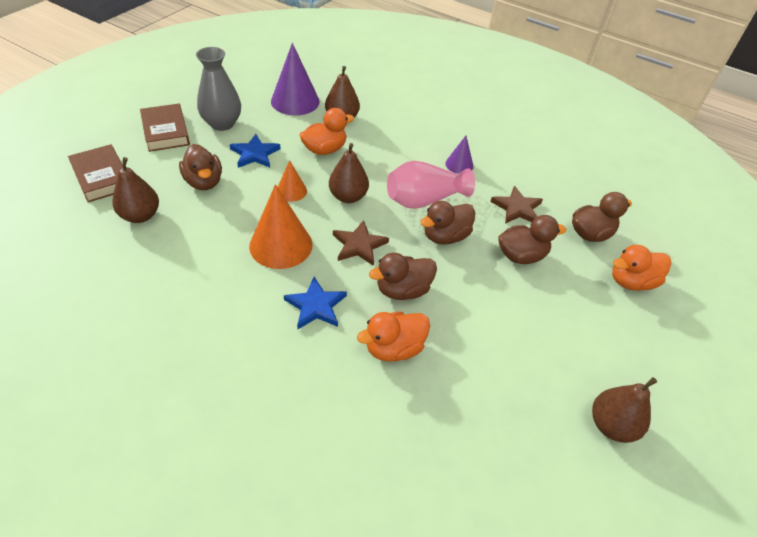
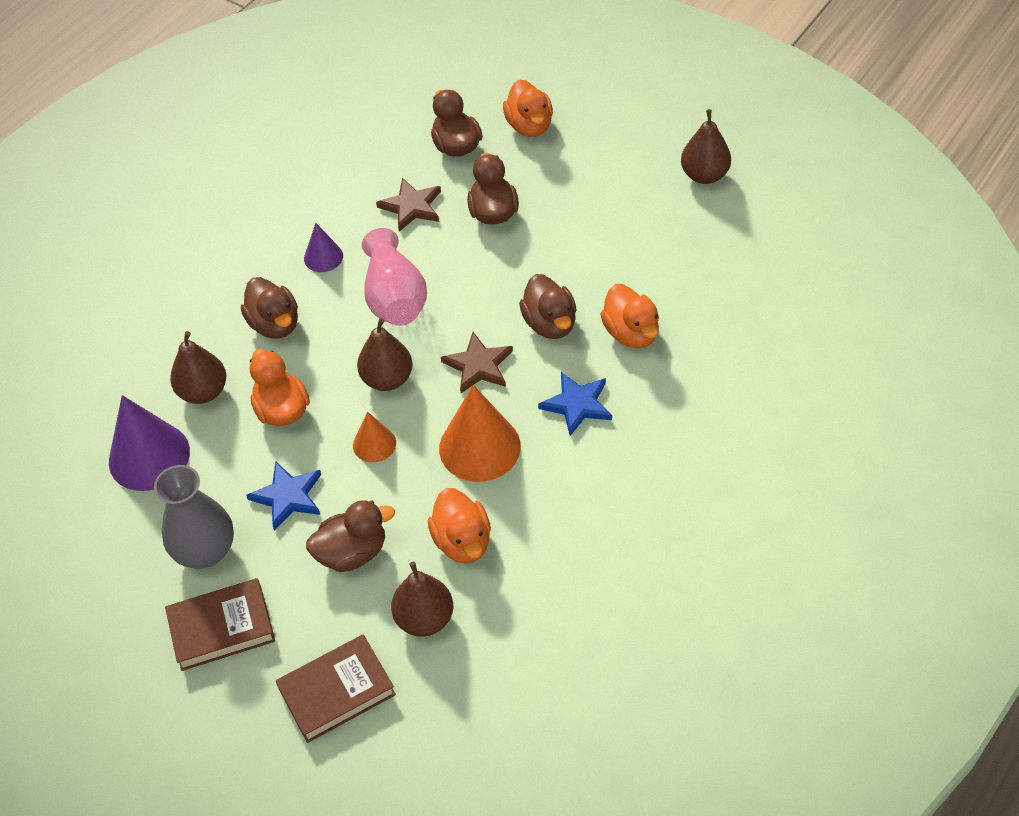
camera: 80 degrees left, 5 degrees up
(198, 235) = (462, 541): none -> orange duck
(445, 236) = (462, 280): brown duck -> brown duck (275, 324)

